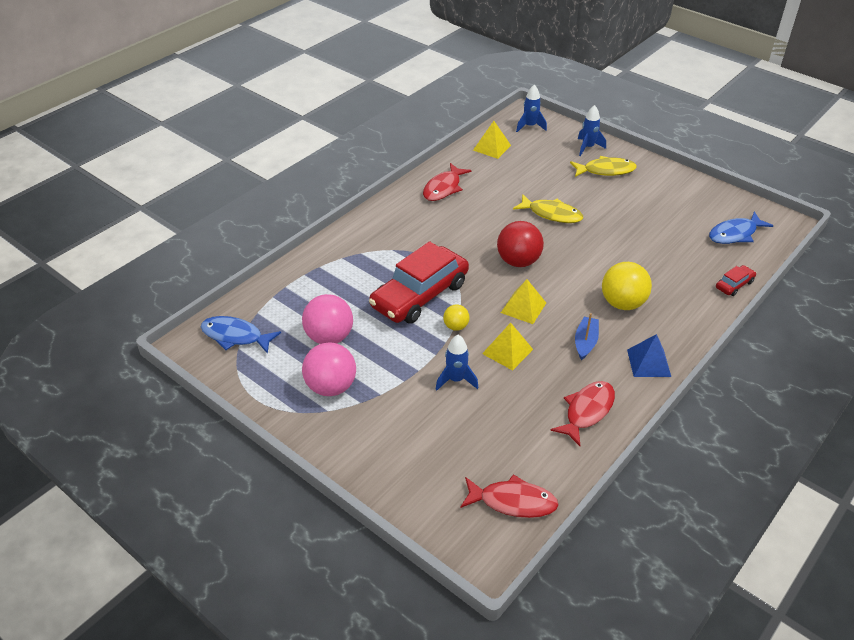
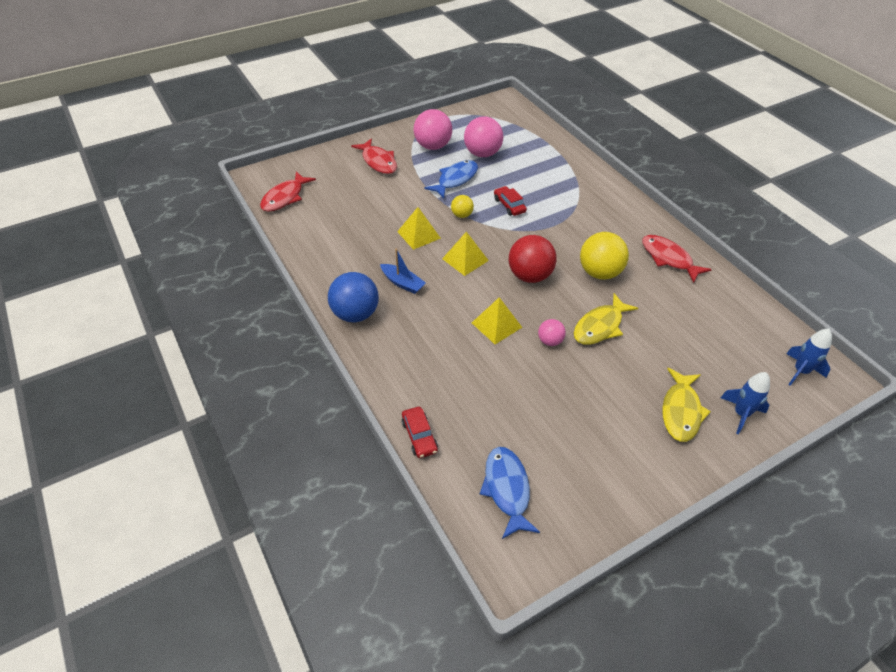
camera: 110 degrees right, 5 degrees up
(235, 336) = (504, 117): blue fish -> blue fish (455, 179)
(419, 295) = (509, 205): red car -> red car, size x0.43
(456, 380) = (405, 201): blue rocket -> none
(492, 147) = (748, 319): yellow pyramid -> yellow pyramid (496, 325)
(587, 411) = (331, 257): red fish -> red fish (378, 162)
(588, 237) = (550, 341): none -> pink ball
(622, 303) = (437, 327): yellow ball -> yellow ball (600, 273)
(648, 363) = (355, 314): blue pyramid -> blue ball

